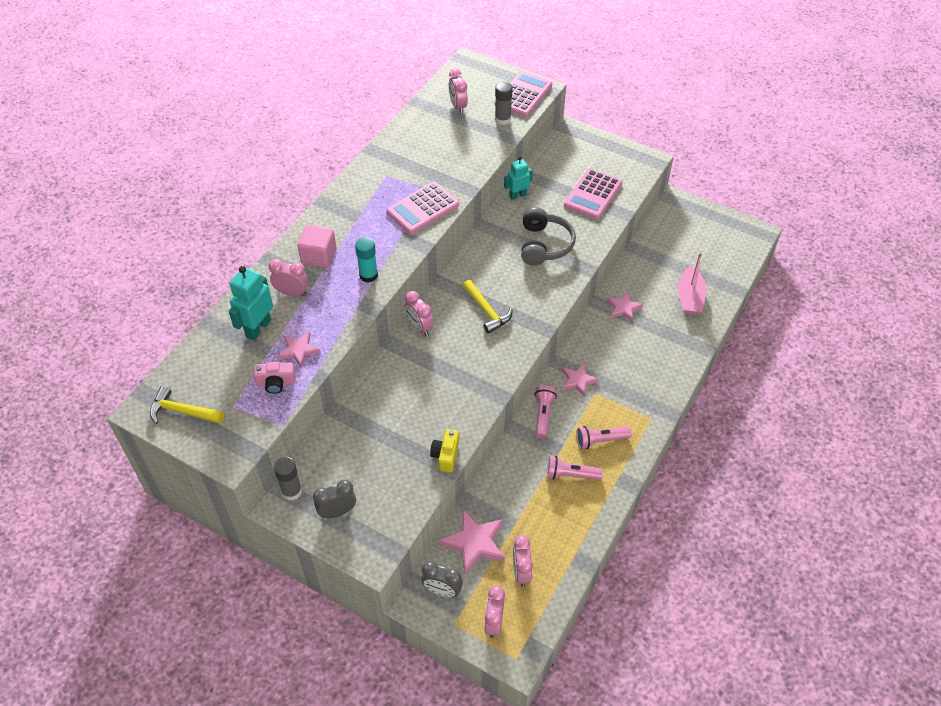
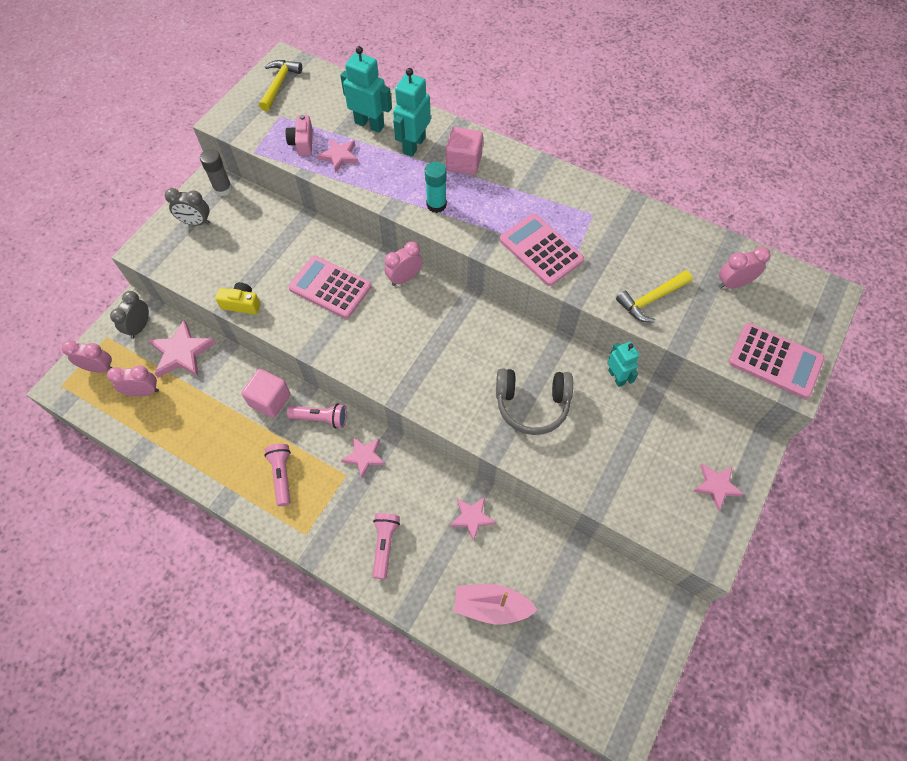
camera: 90 degrees right, 10 degrees up
(292, 293) = (413, 145): pink clock -> turquoise robot
(337, 512) = (196, 222): grey clock -> grey clock turned 120 degrees clockwise
(487, 311) = (426, 341): yellow hammer -> yellow hammer (651, 300)
(502, 119) = (717, 334): grey glue stick -> none
(526, 457) = (270, 400): none -> pink cube
(570, 475) = (243, 442): pink flashlight -> pink flashlight (385, 545)
(593, 194) = (629, 469): pink calculator -> pink calculator (330, 287)
(601, 152) = (716, 486): none -> pink star

